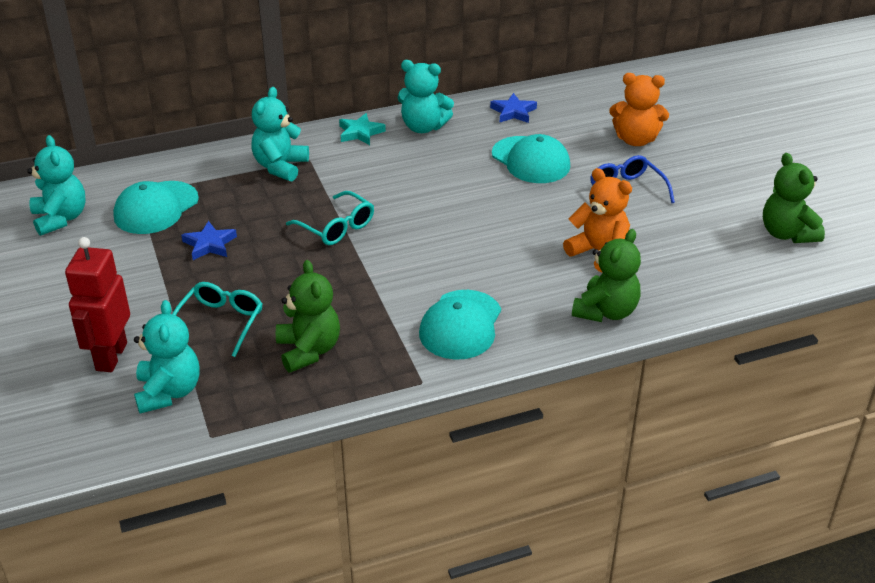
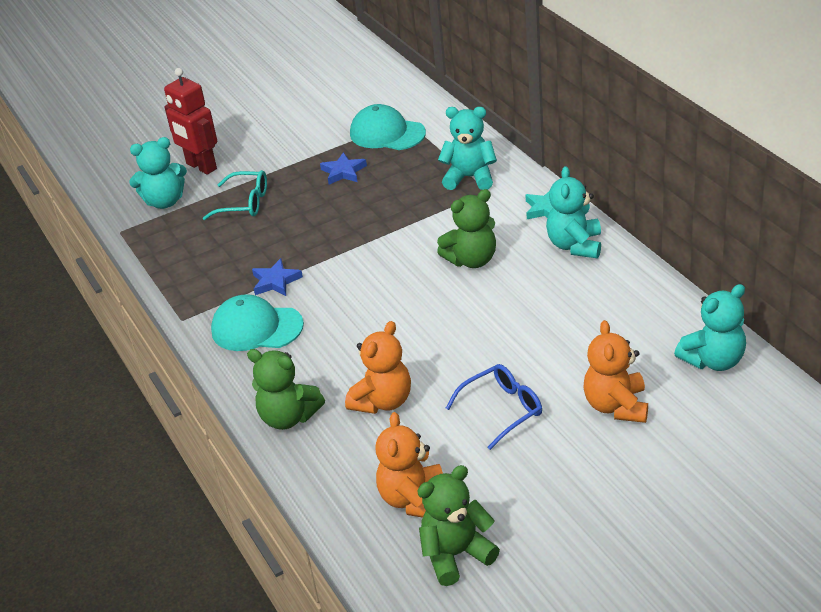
camera: 85 degrees right, 0 degrees up
(60, 218) = (361, 96): turquoise teddy bear -> turquoise teddy bear (713, 360)
(111, 356) = (201, 166): red robot -> red robot turned 135 degrees counterclockwise
(309, 350) = (215, 253): green teddy bear -> green teddy bear (472, 260)
(337, 227) = (384, 230): turquoise glasses -> none
(513, 112) = (635, 302): blue star -> blue star (275, 281)
(531, 160) = (539, 329): turquoise cap -> none
(724, 248) = (413, 499): none -> orange teddy bear

